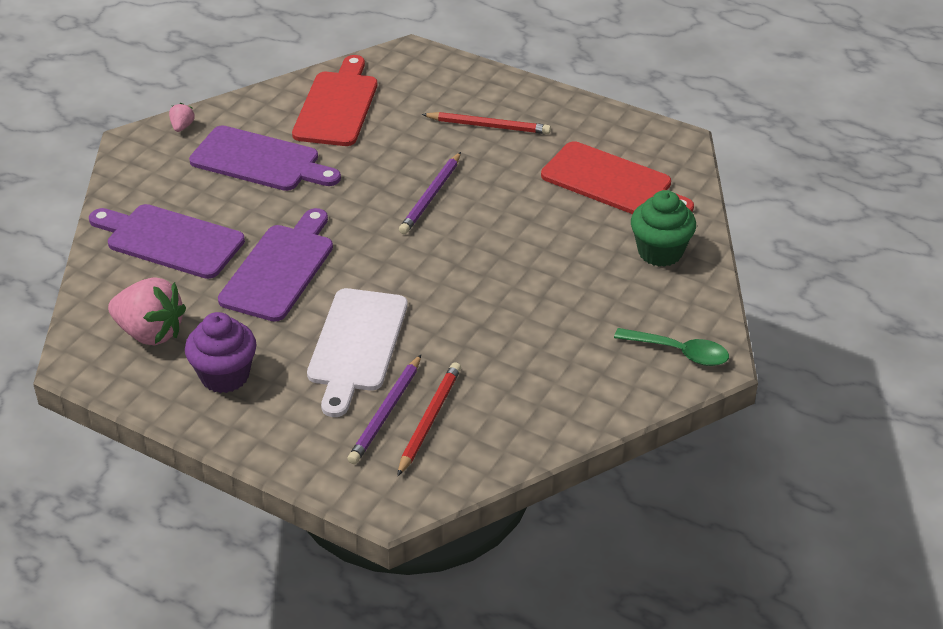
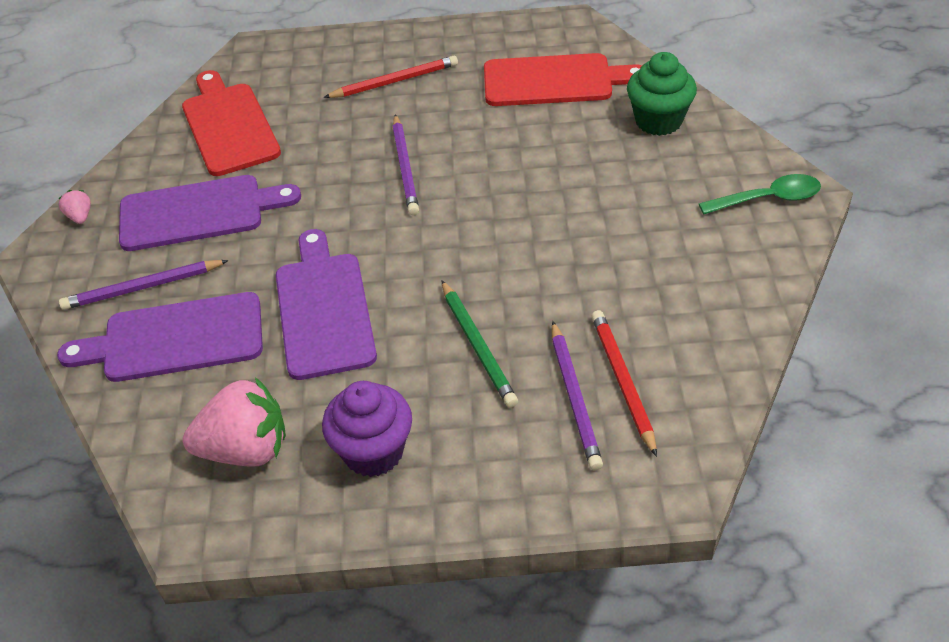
camera: 30 degrees left, 5 degrees up
(180, 196) = (143, 287): none -> purple pencil
(356, 345) = (477, 346): white cutting board -> green pencil

